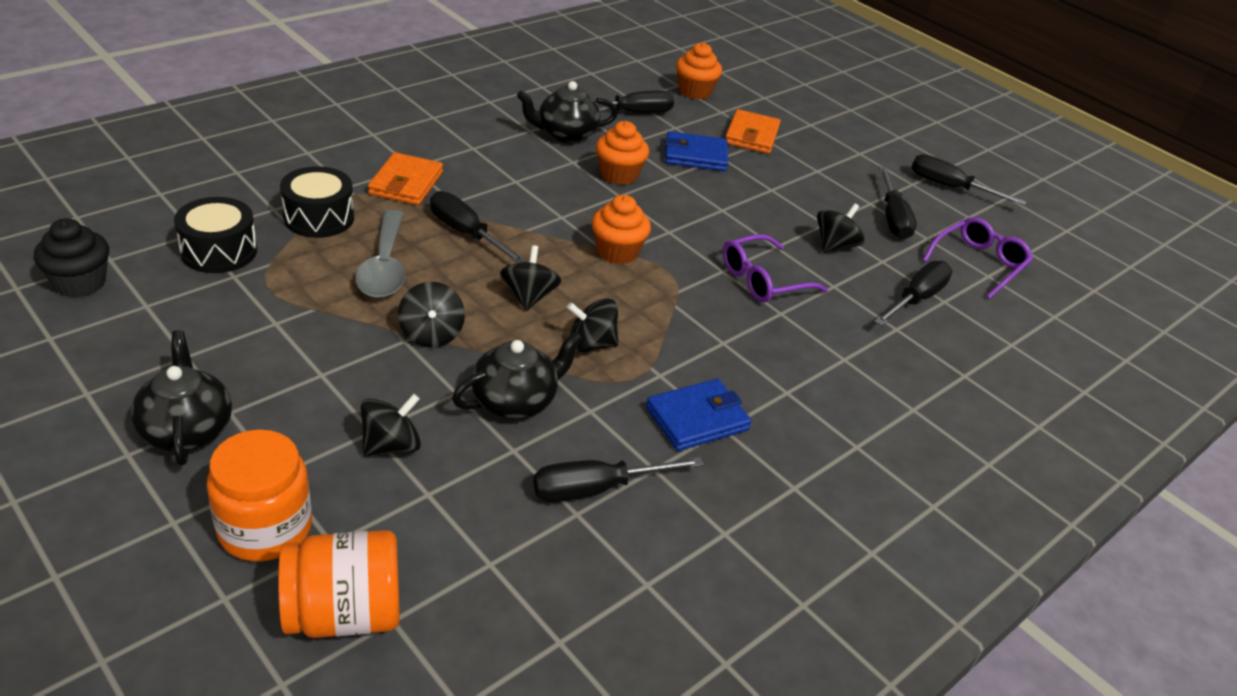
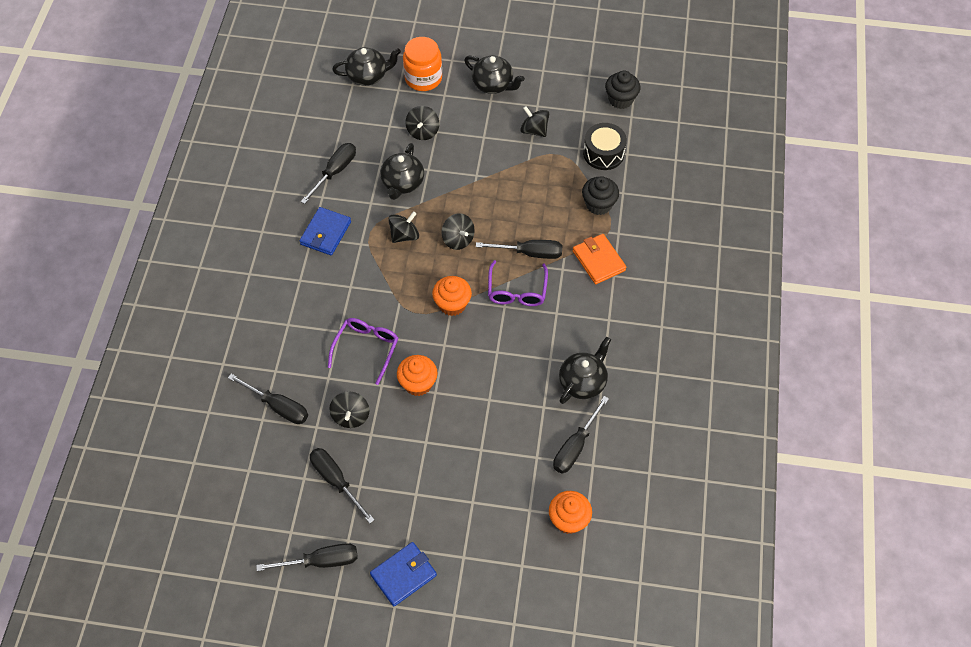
camera: 145 degrees right, 20 degrees up
(319, 218) = (598, 204): black drum -> black cupcake
(344, 613) = (368, 76): orange jar -> black teapot
(384, 266) = (534, 203): grey spoon -> none
(431, 334) = (470, 186): black spinning top -> black spinning top (534, 130)
(619, 175) = (515, 370): orange cupcake -> orange cupcake (418, 383)
(695, 156) = (496, 434): blue wallet -> blue wallet (403, 575)
(751, 136) = (486, 496): orange wallet -> none
(916, 299) = (278, 406): black screwdriver -> black screwdriver turned 60 degrees counterclockwise
(978, 263) = (260, 478): purple glasses -> purple glasses (517, 291)

